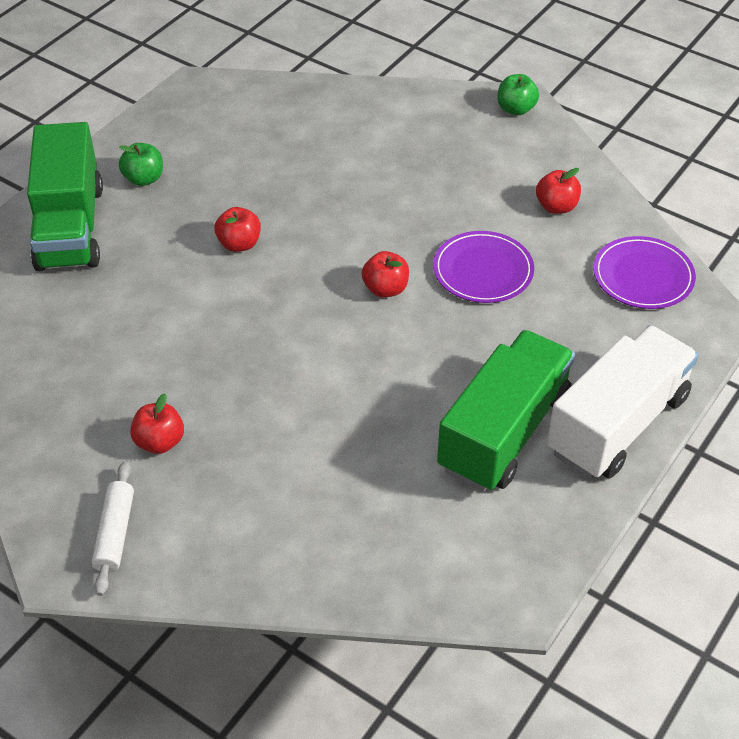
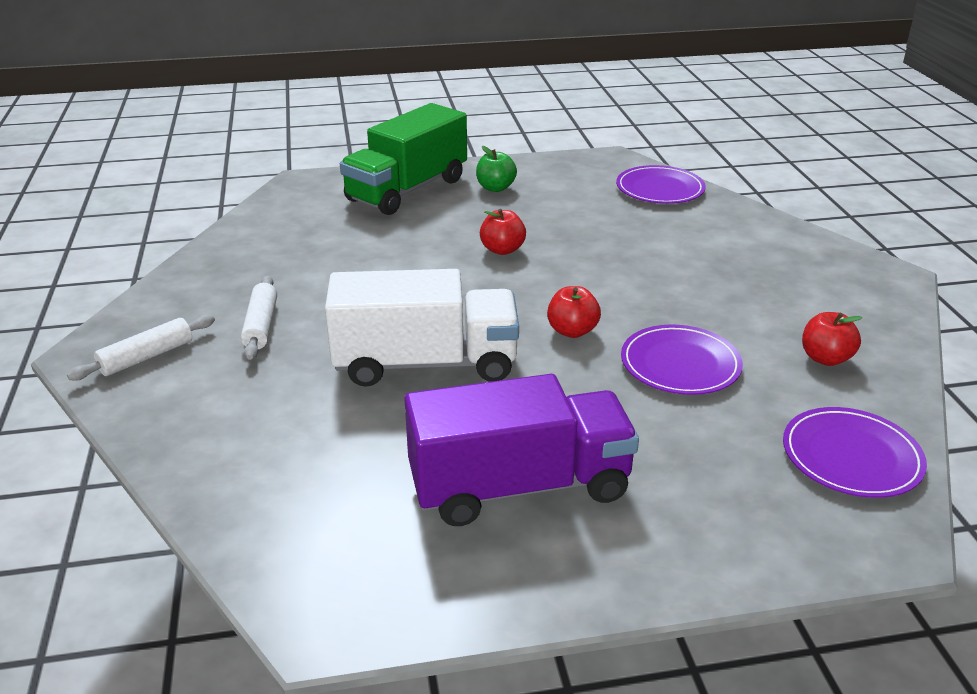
camera: 45 degrees right, 15 degrees down
(160, 442) = (261, 325): red apple -> white rolling pin
(276, 103) = (660, 189): none -> purple plate
(504, 432) = (519, 486): green truck -> purple truck
(516, 109) = (881, 277): green apple -> none
(617, 424) = (644, 555): white truck -> white truck (426, 363)

